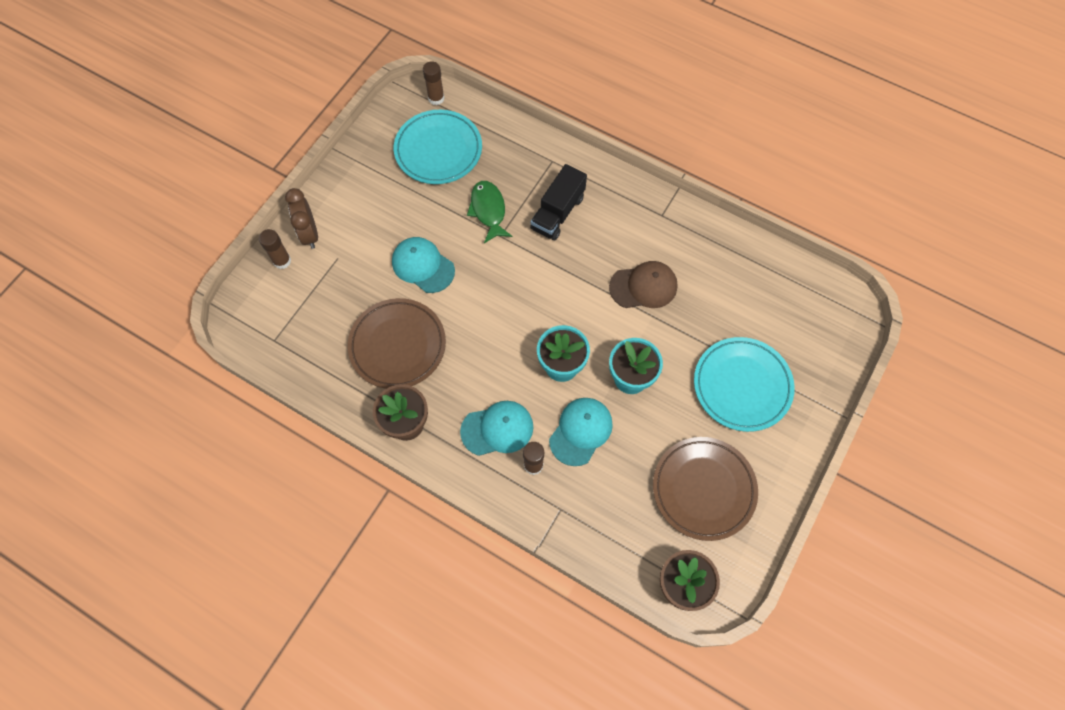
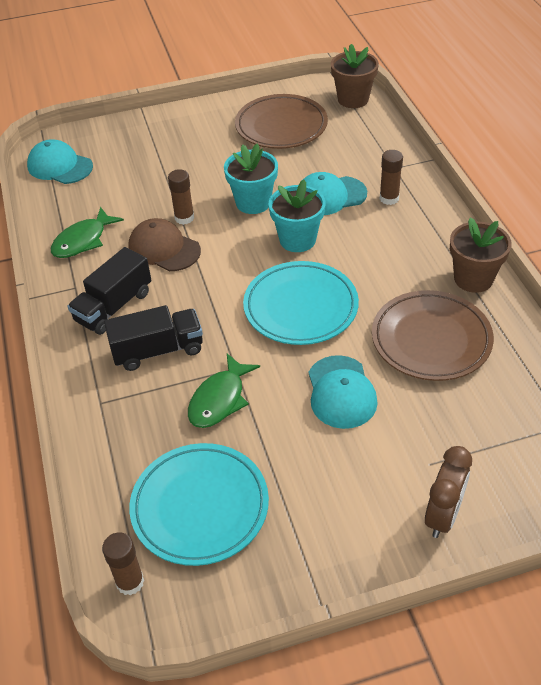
camera: 135 degrees left, 20 degrees down
(282, 261) = (500, 506): brown glue stick -> brown glue stick (184, 218)
(497, 429) = (395, 233): turquoise cap -> turquoise cap (60, 166)
(620, 220) = (114, 307): none -> black truck
(705, 251) = (83, 240): none -> green fish
(742, 386) = (181, 155): turquoise plate -> turquoise plate (300, 307)

